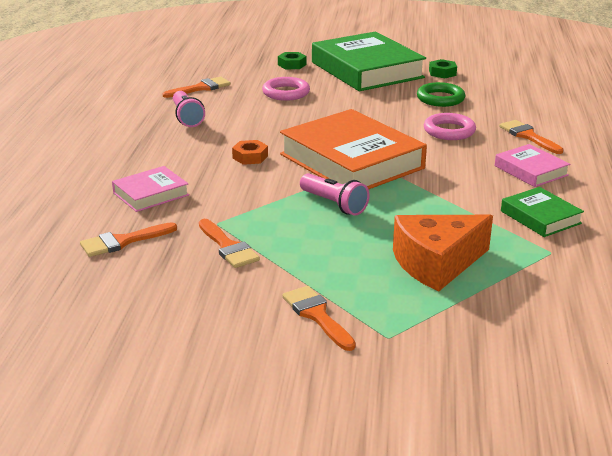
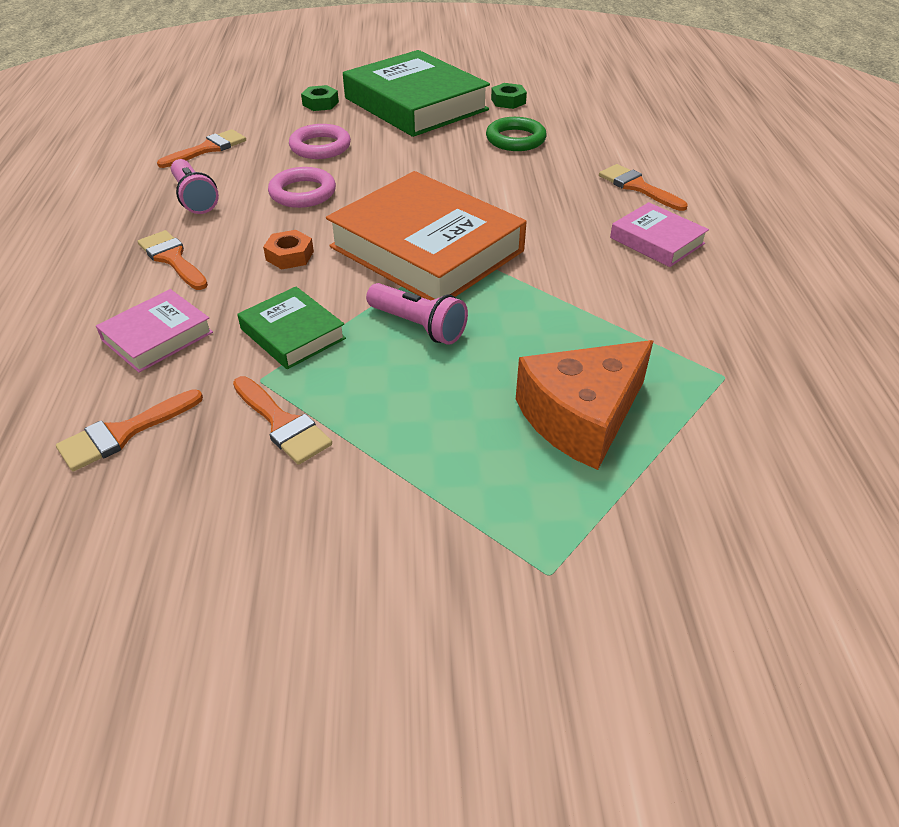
camera: 10 degrees left, 15 degrees up
(317, 315) = (435, 544): orange brush -> orange brush (172, 259)
(449, 131) = (539, 188): pink ring -> pink ring (302, 193)
(540, 217) = (692, 317): green book -> green book (293, 334)

